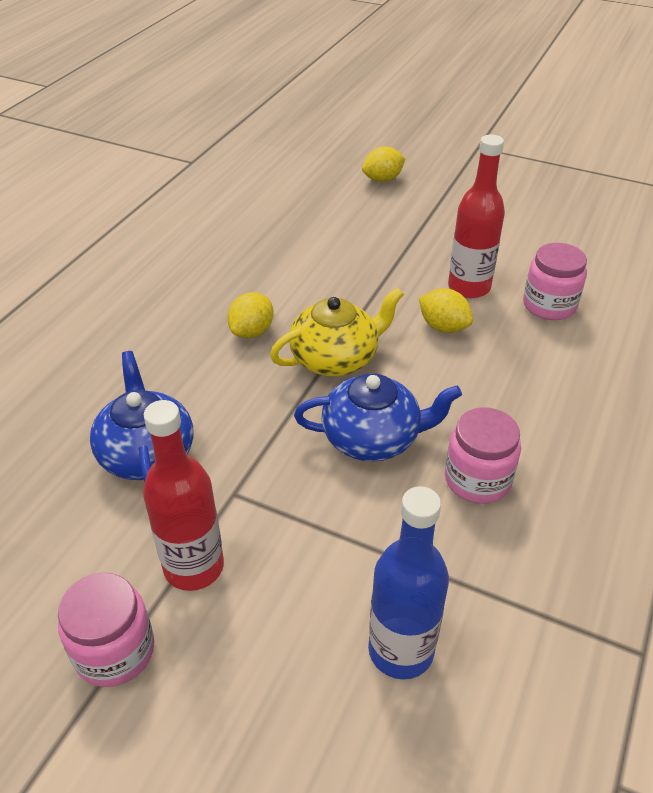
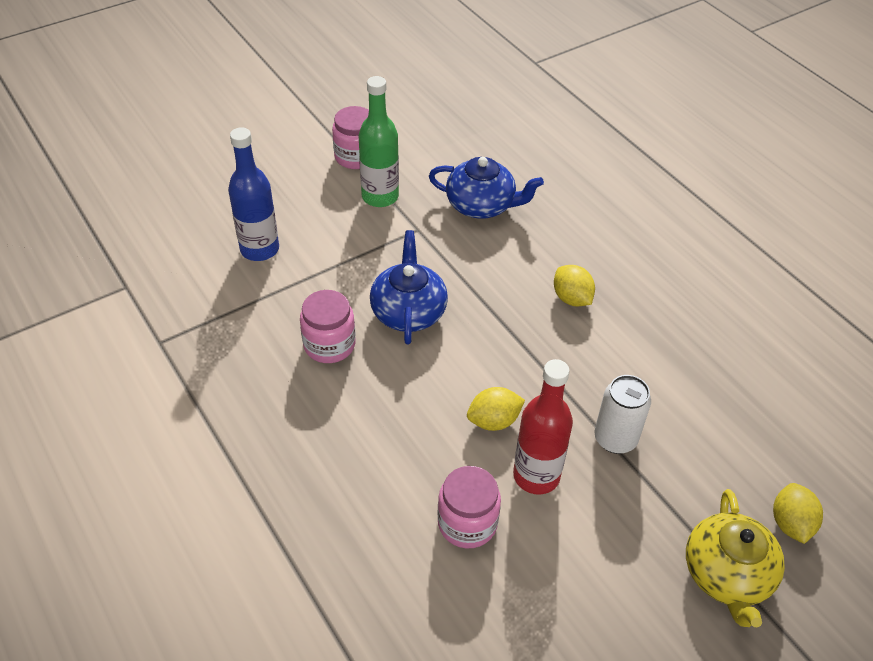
camera: 120 degrees right, 5 degrees up
(194, 567) = (380, 196): red bottle -> green bottle
(335, 358) = (505, 332): yellow teapot -> yellow teapot (727, 575)
(372, 438) = (408, 311): blue teapot -> blue teapot turned 150 degrees clockwise
(391, 261) = (615, 439): none -> white can

